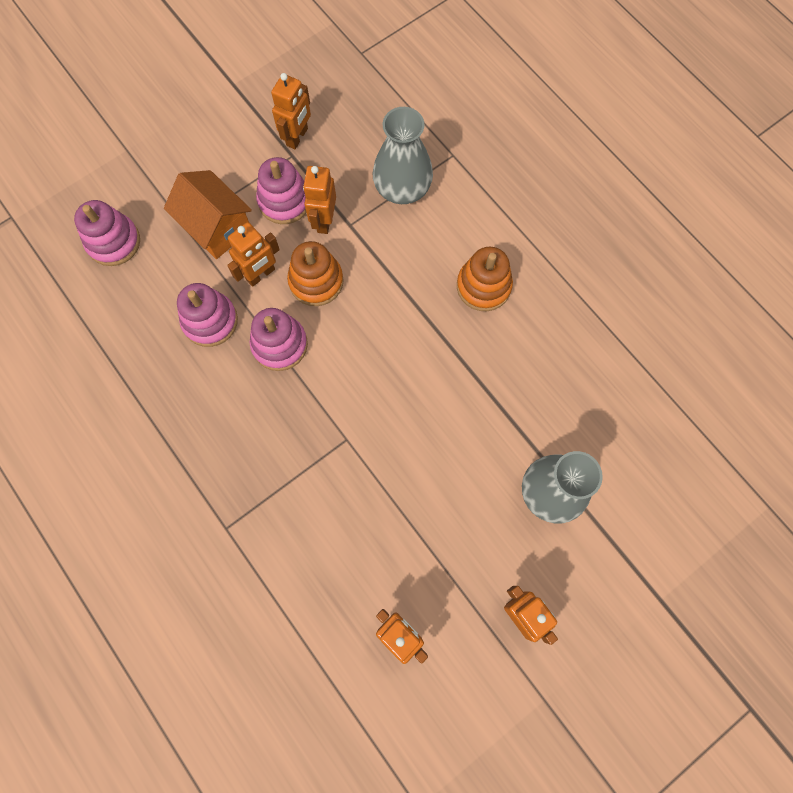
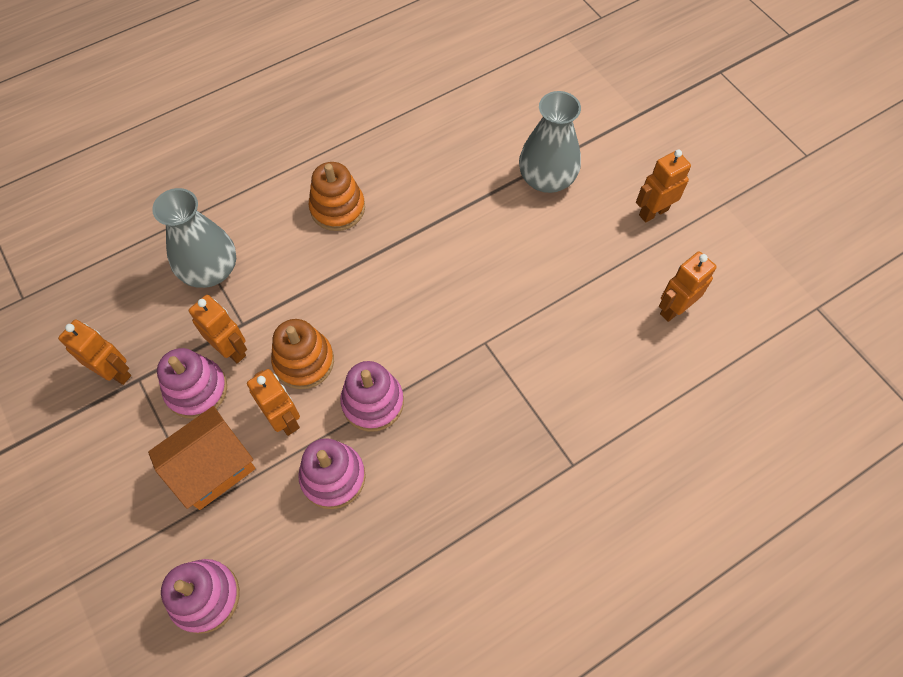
camera: 85 degrees left, 10 degrees down
(324, 221) = (231, 349): orange robot -> orange robot turned 150 degrees counterclockwise

